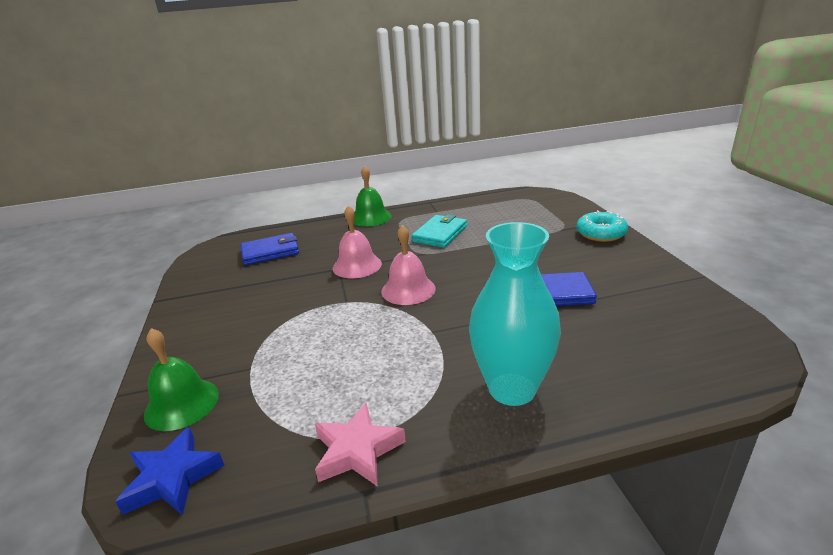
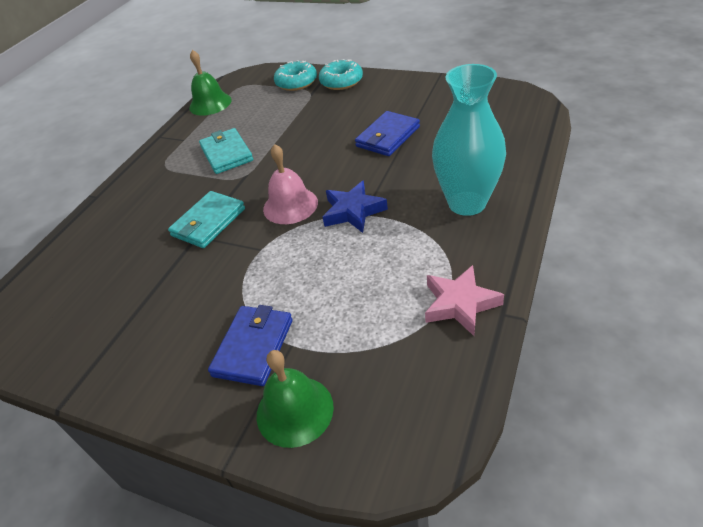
camera: 50 degrees left, 15 degrees up
(172, 478) = (395, 434): blue star -> blue star (353, 211)
(270, 252) = (89, 277): blue wallet -> blue wallet (253, 347)
(357, 265) = (208, 222): pink bell -> turquoise wallet
(371, 217) = (129, 182): green bell -> green bell (210, 103)
(567, 216) = (296, 82): none -> turquoise donut

